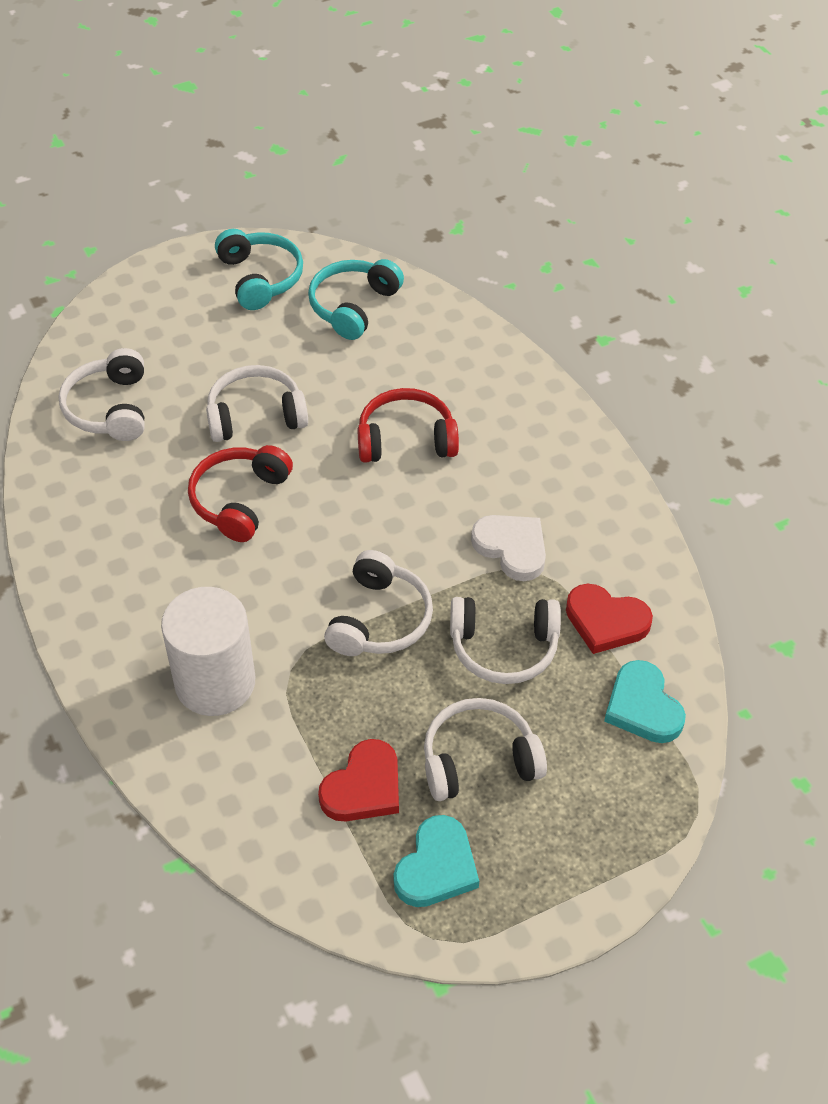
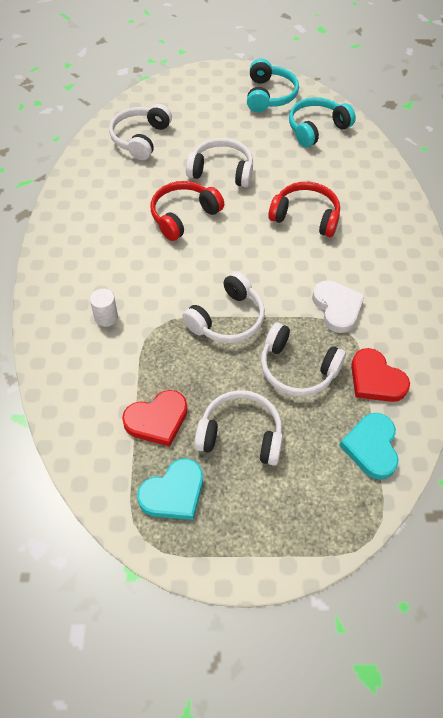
camera: 25 degrees right, 5 degrees up
(215, 682) = (106, 317): white cylinder -> white cylinder, size x0.43

